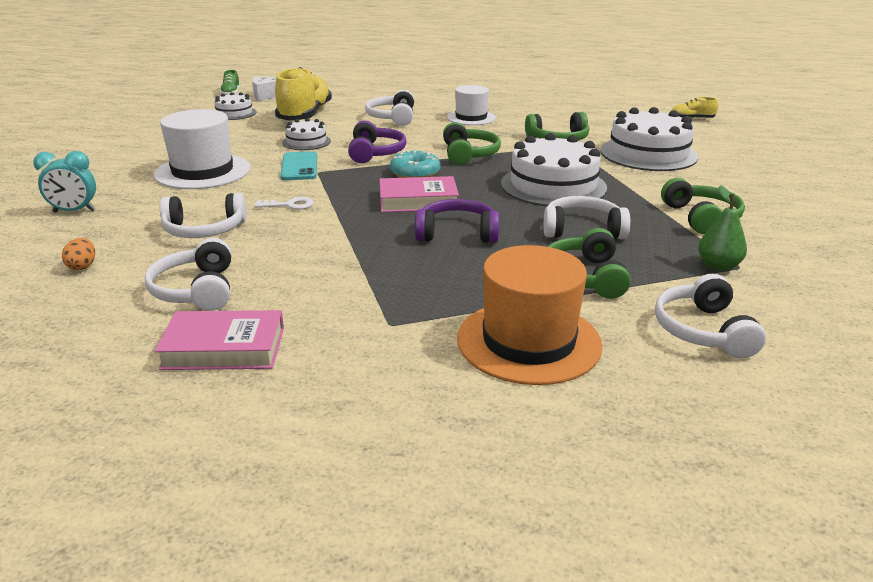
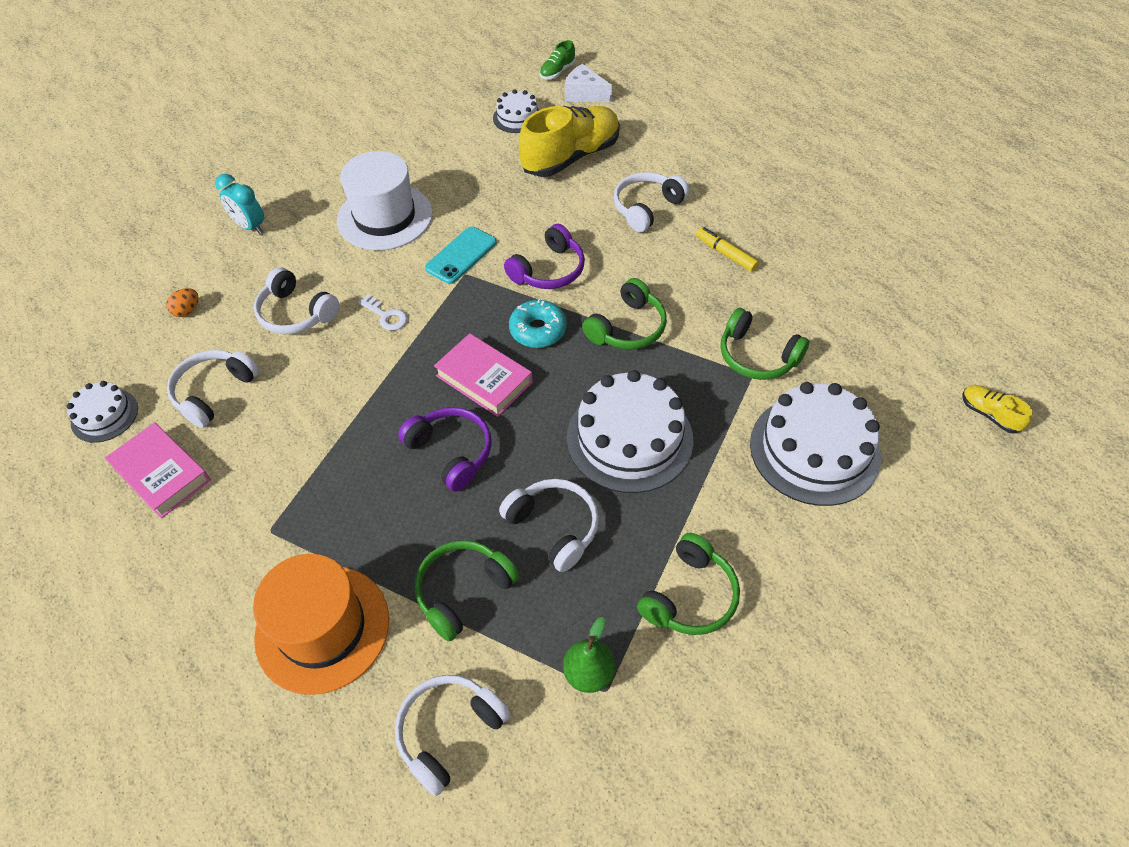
camera: 45 degrees right, 25 degrees up
(306, 142) = (516, 212): white cake -> white cake (104, 415)
(471, 117) = (725, 254): white hat -> yellow marker

